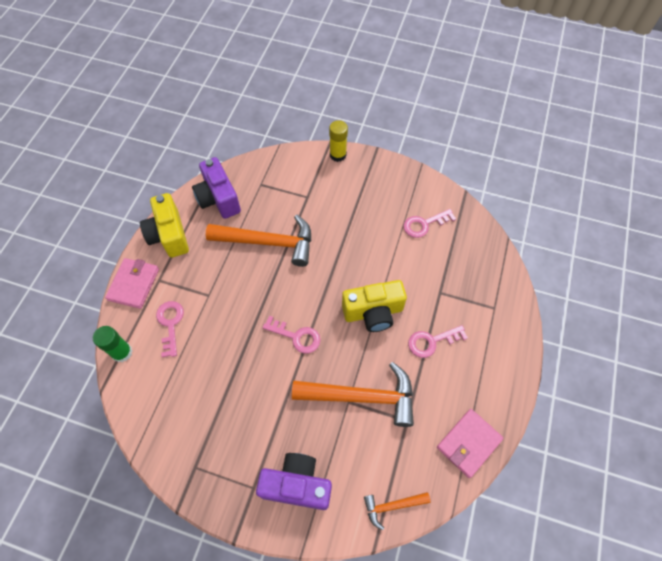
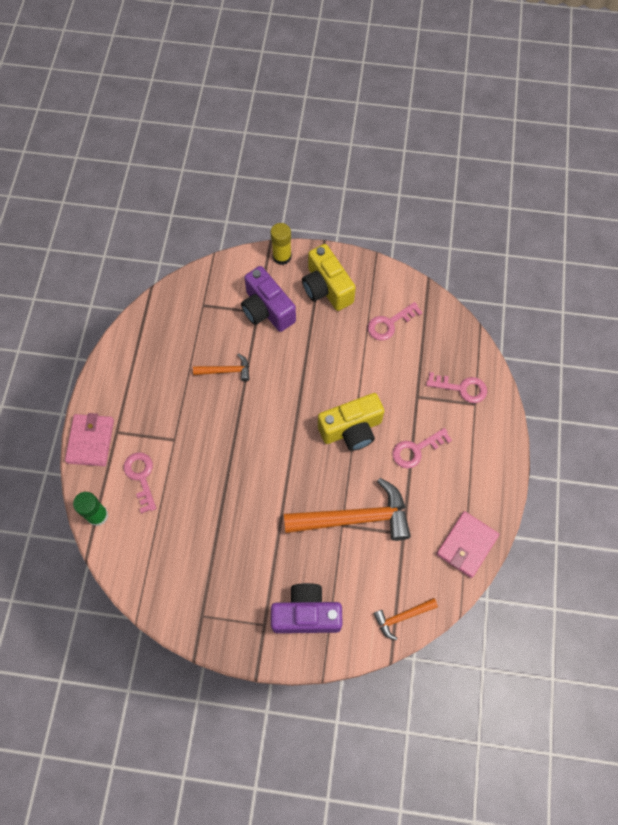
camera: 10 degrees left, 5 degrees up
(169, 235) = (115, 380): yellow camera -> yellow camera (326, 288)
(218, 198) = (160, 329): purple camera -> purple camera (267, 310)
(269, 242) = (226, 371): orange hammer -> orange hammer, size x0.49
(296, 336) = (276, 468): pink key -> pink key (461, 388)

